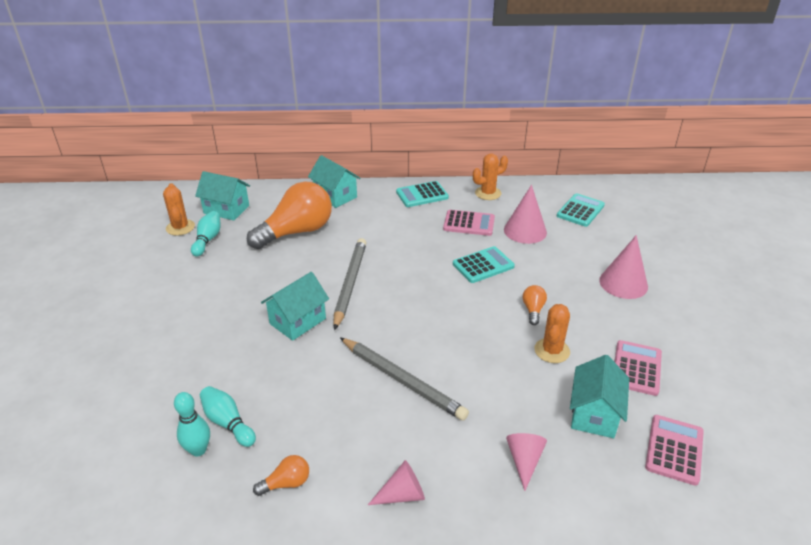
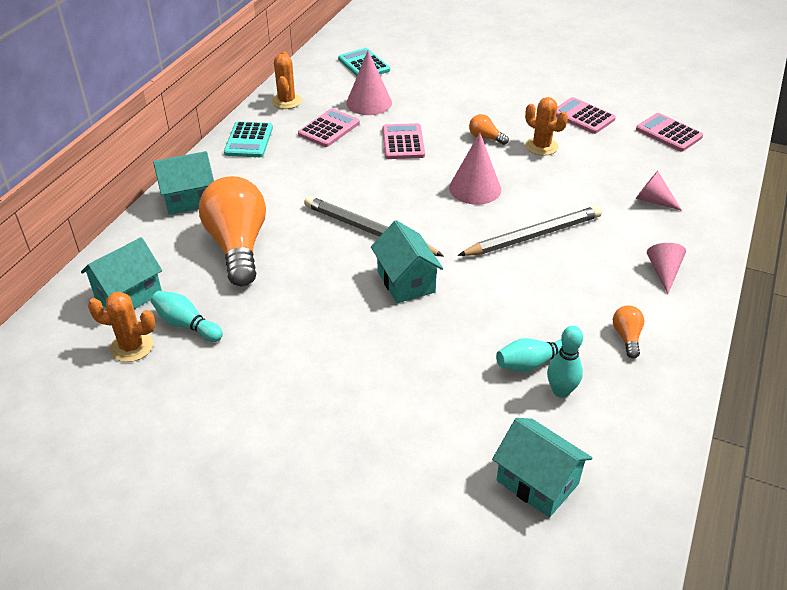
camera: 65 degrees left, 5 degrees up
(483, 265) = (403, 142): turquoise calculator -> pink calculator
(594, 414) = (620, 152): turquoise house -> turquoise house (537, 482)
(623, 283) = (481, 84): pink cone -> pink cone (475, 188)

